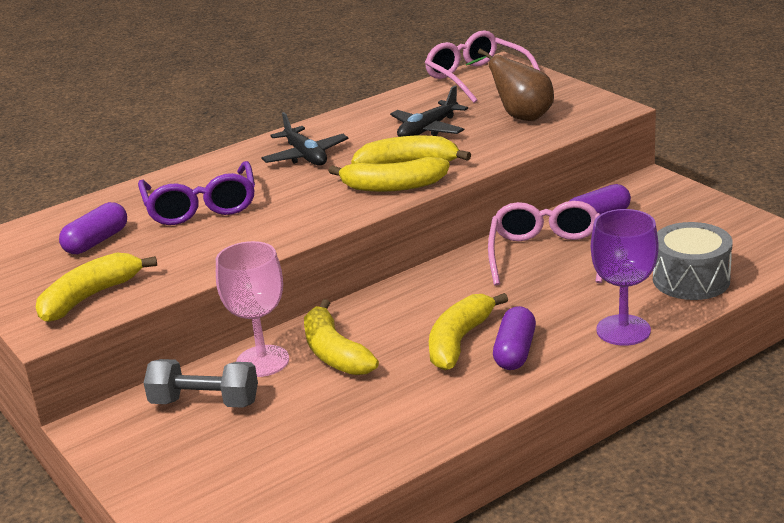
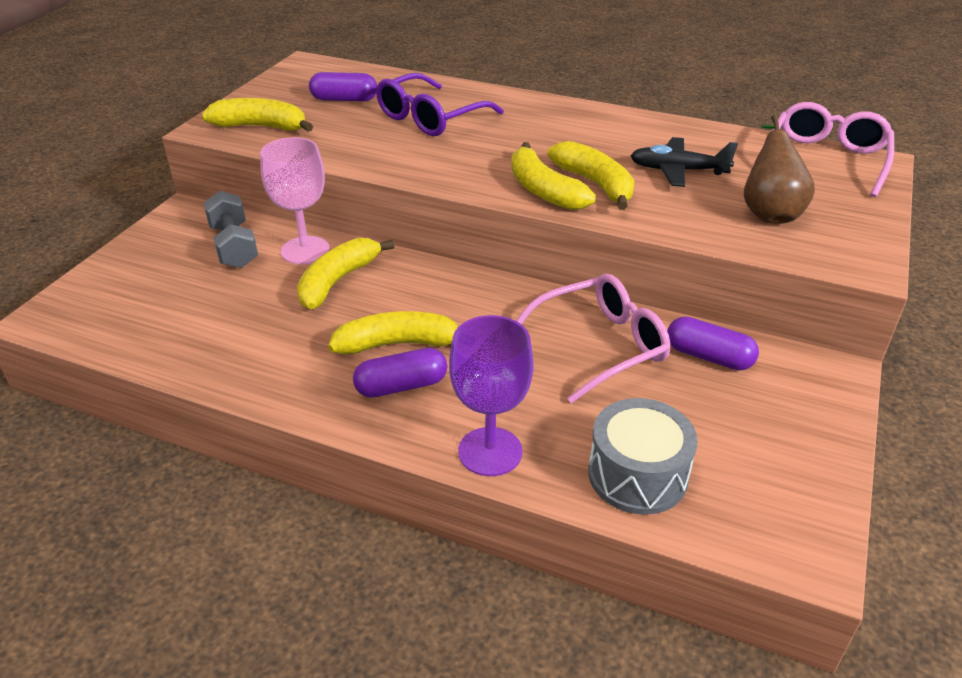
camera: 55 degrees right, 10 degrees up
(305, 156) = (560, 130): black plane -> none

